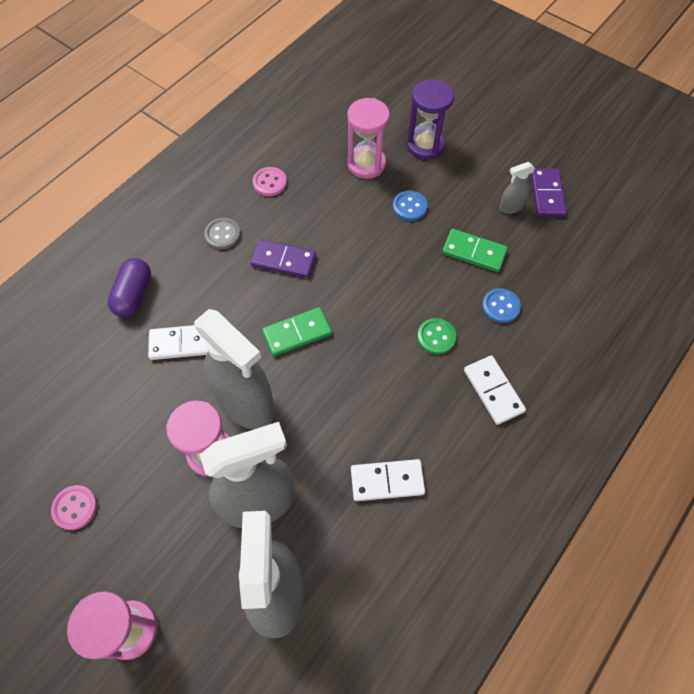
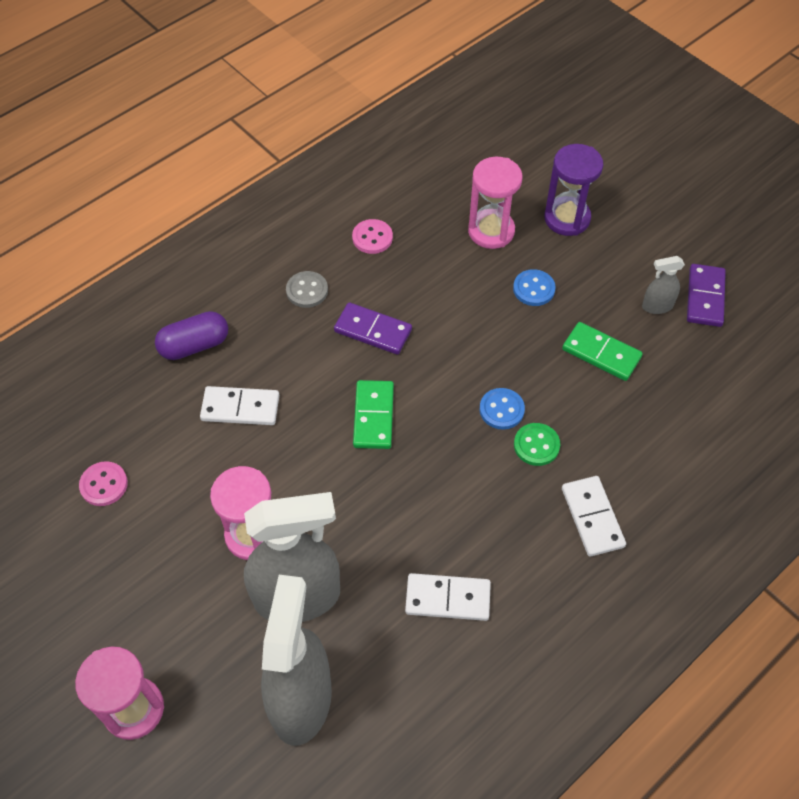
camera: 10 degrees right, 5 degrees down
(75, 508) = (93, 569): pink button -> pink button (104, 484)
(134, 295) = (194, 345): purple capsule -> purple capsule turned 45 degrees clockwise
(246, 403) = (301, 486): grey spray bottle -> none
(297, 333) = (374, 416): green domino -> green domino turned 75 degrees counterclockwise
(500, 306) = (621, 421): blue button -> blue button (501, 410)

